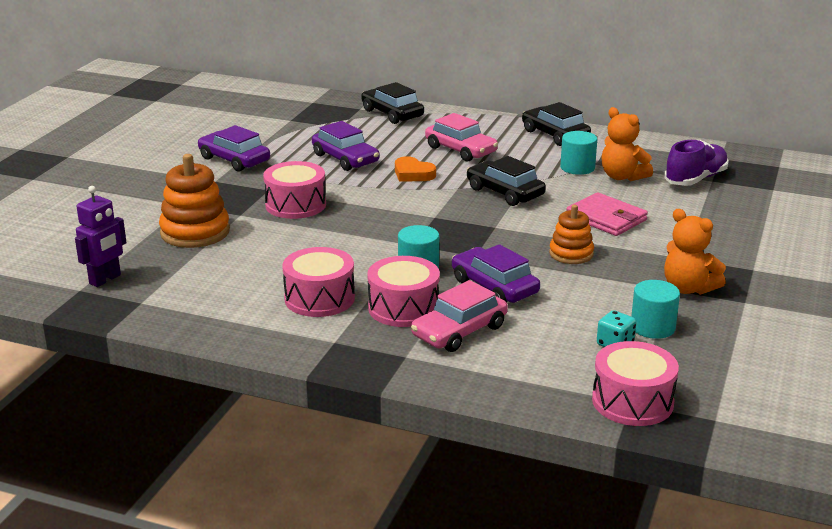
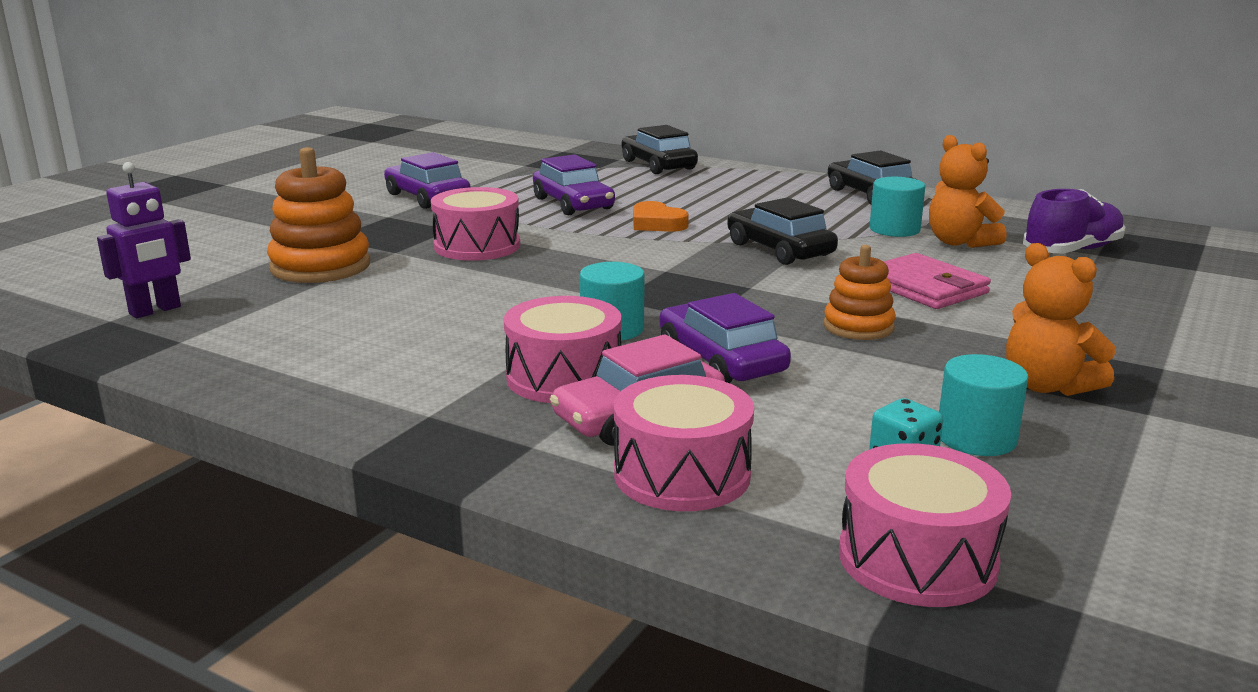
camera: 10 degrees right, 5 degrees down
(319, 298) = (442, 355): pink drum -> pink drum (682, 474)
(460, 150) = (734, 203): pink car -> none

